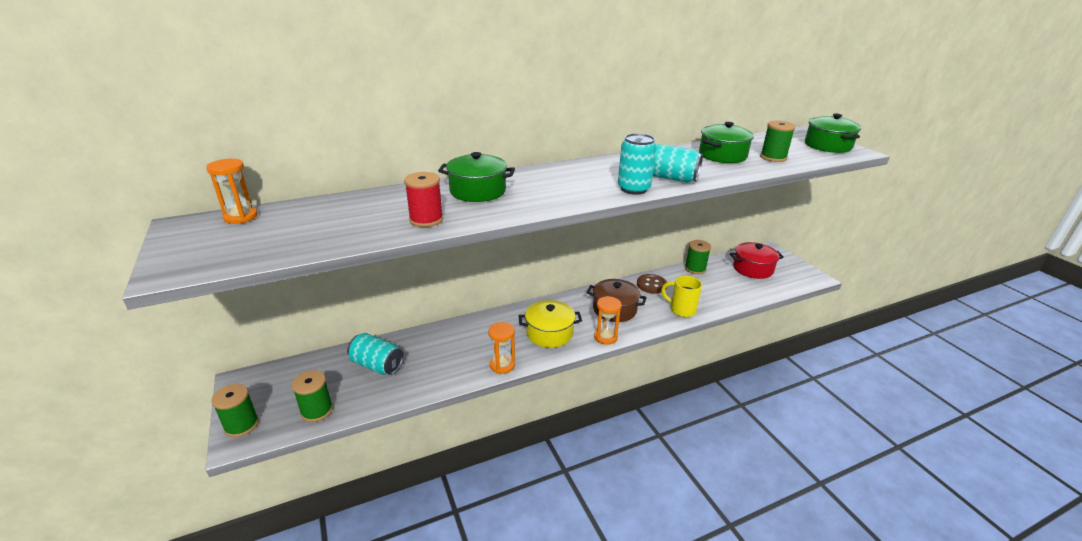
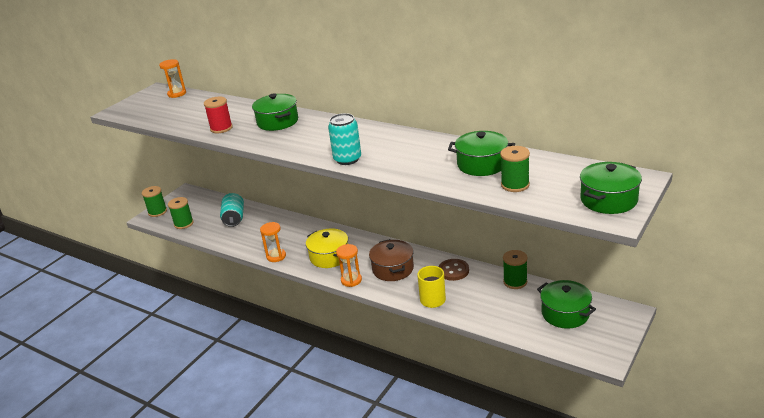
camera: 60 degrees right, 0 degrees up
(671, 178) = (390, 163): turquoise can -> none
(752, 269) = (565, 313): red pot -> green pot

